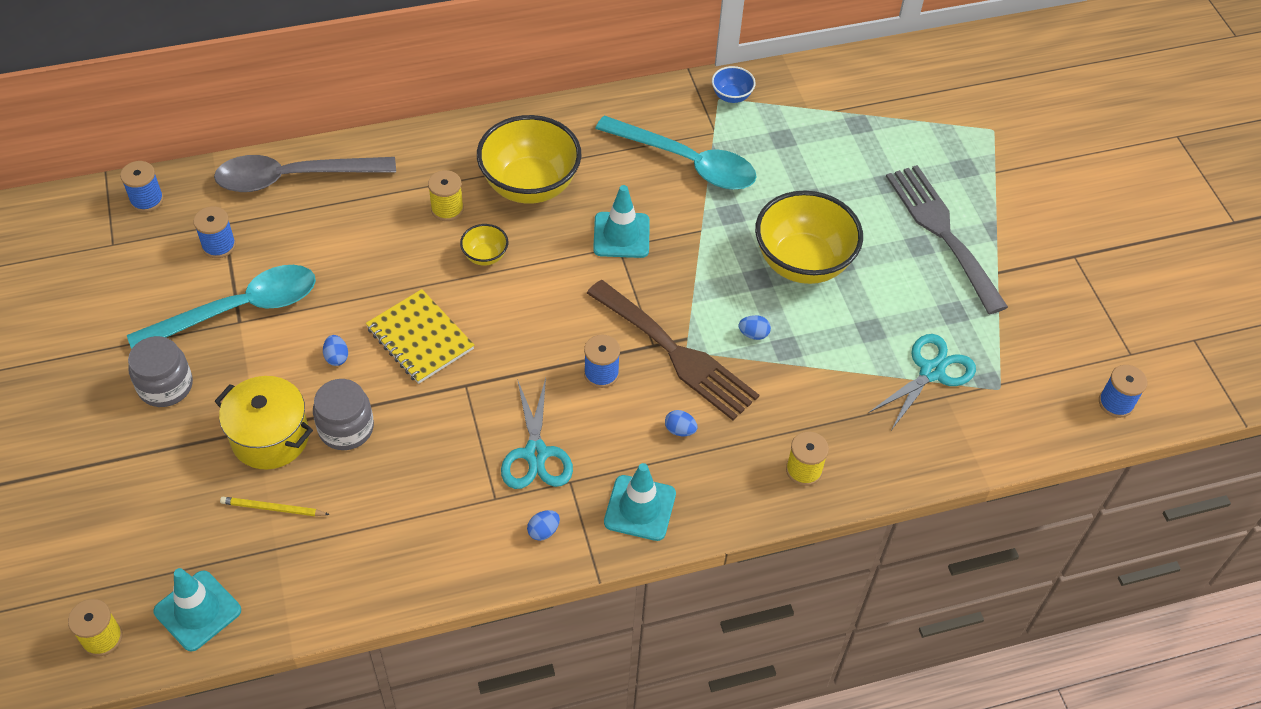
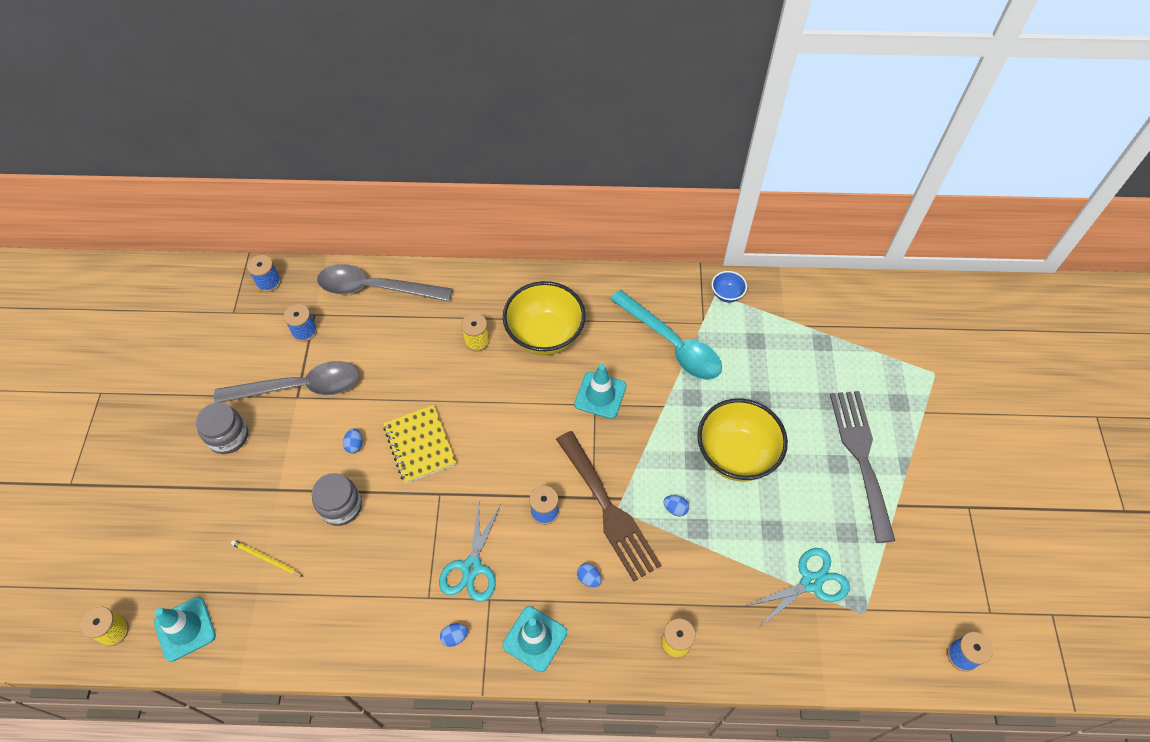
camera: 20 degrees right, 5 degrees up
(239, 310) = (300, 387): turquoise spoon -> grey spoon
(270, 437) = (285, 499): yellow pot -> none
(485, 256) = (491, 387): yellow bowl -> none

